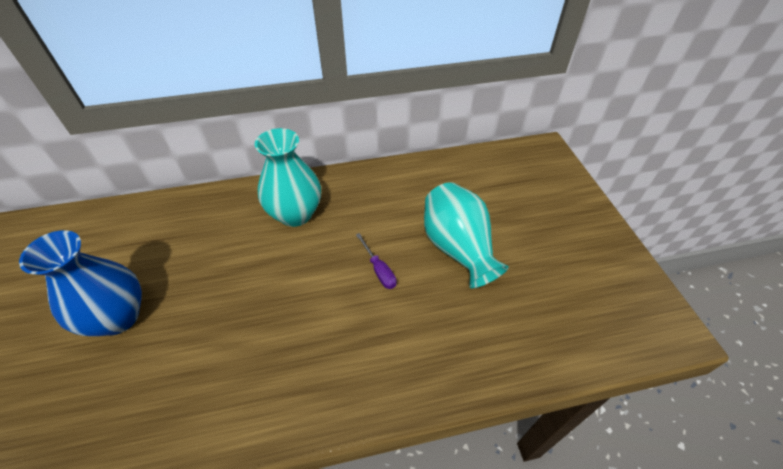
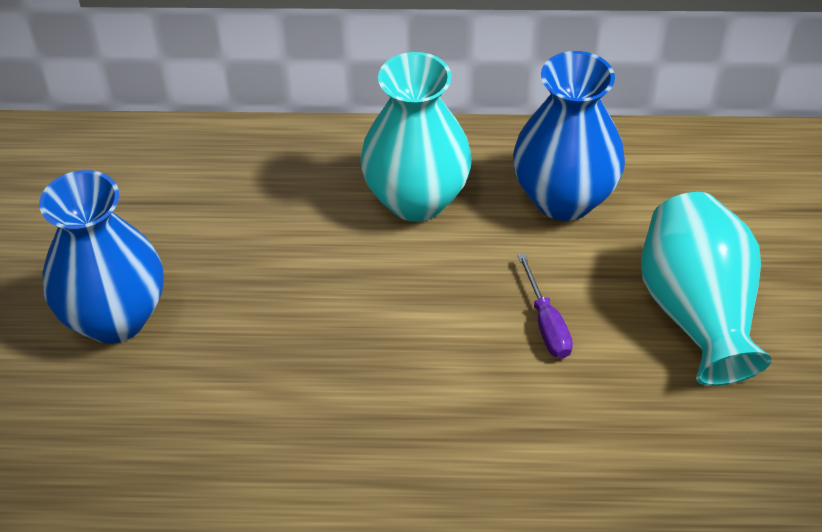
camera: 15 degrees right, 0 degrees up
(374, 200) = (564, 198): none -> blue vase

